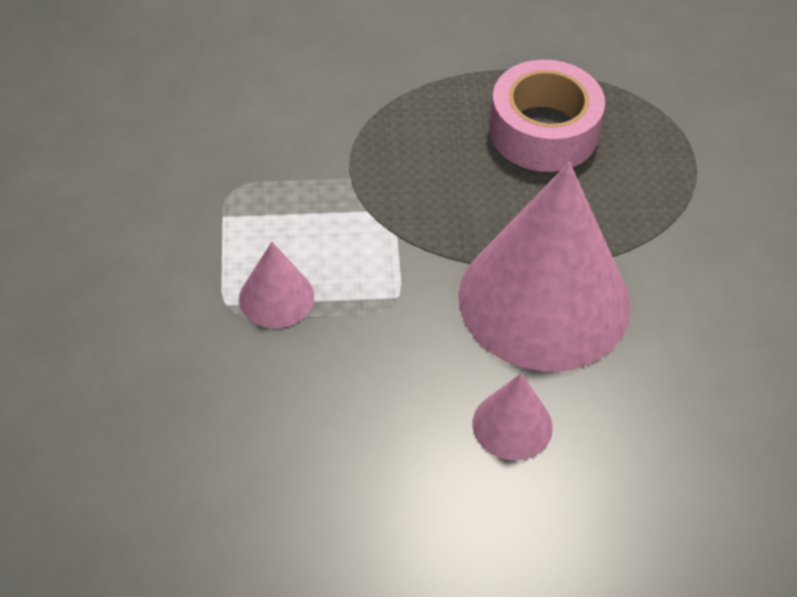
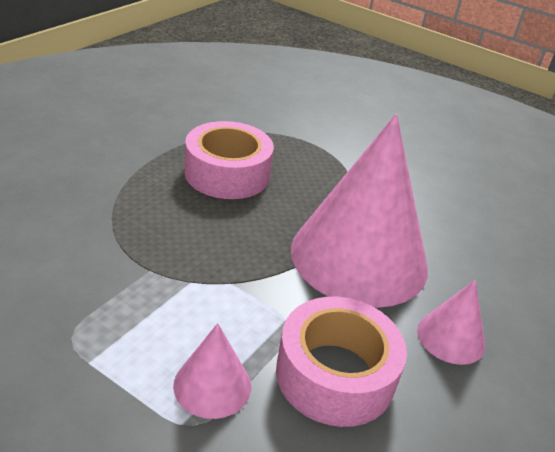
camera: 55 degrees left, 15 degrees down
(370, 365) = (335, 374): none -> pink tape

